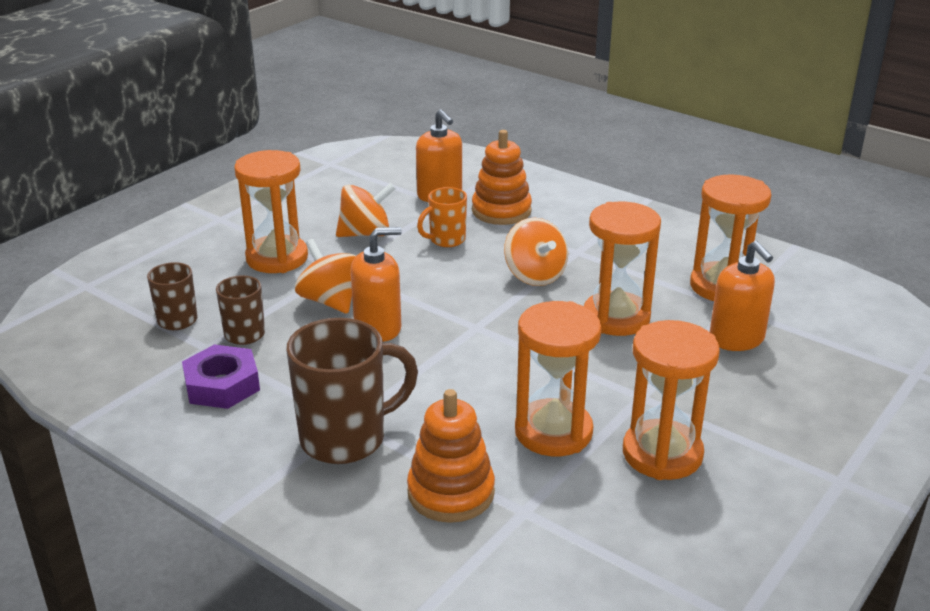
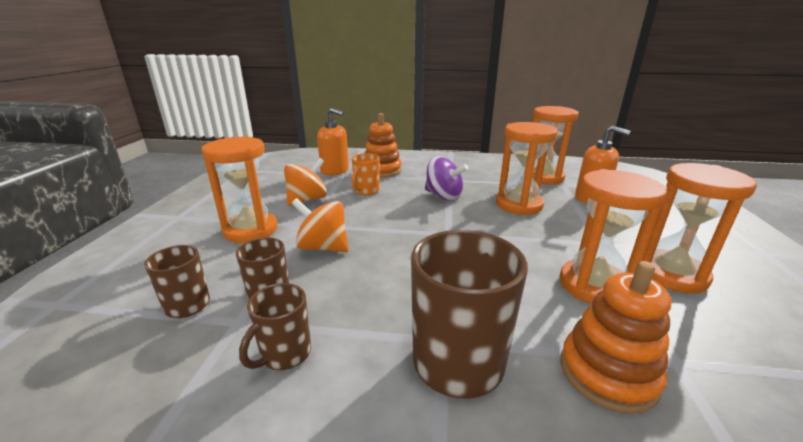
camera: 30 degrees left, 5 degrees down
(222, 385) = (285, 354): purple nut -> brown mug
(378, 327) = (381, 254): orange soap dispenser -> none
(535, 275) = (443, 196): orange spinning top -> purple spinning top

